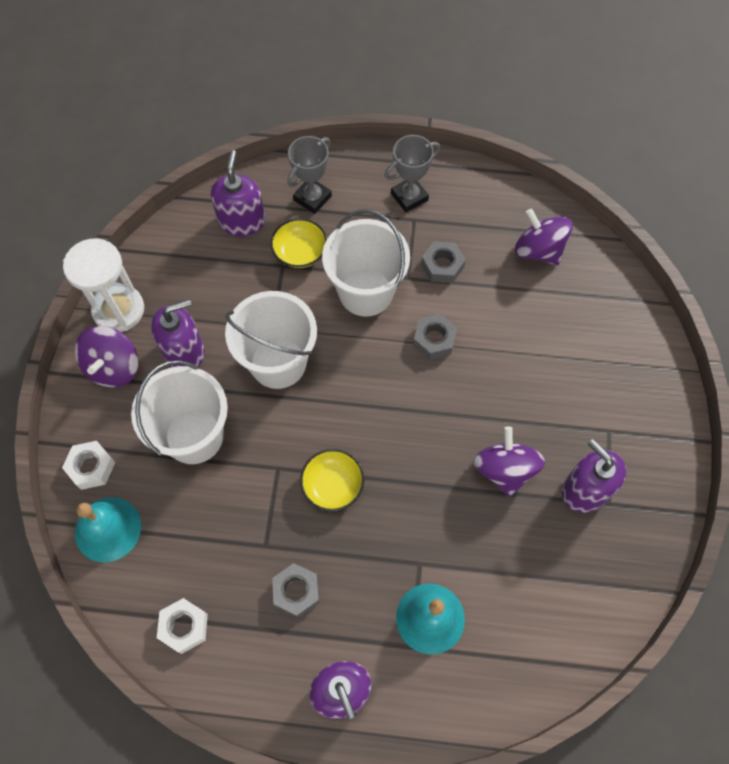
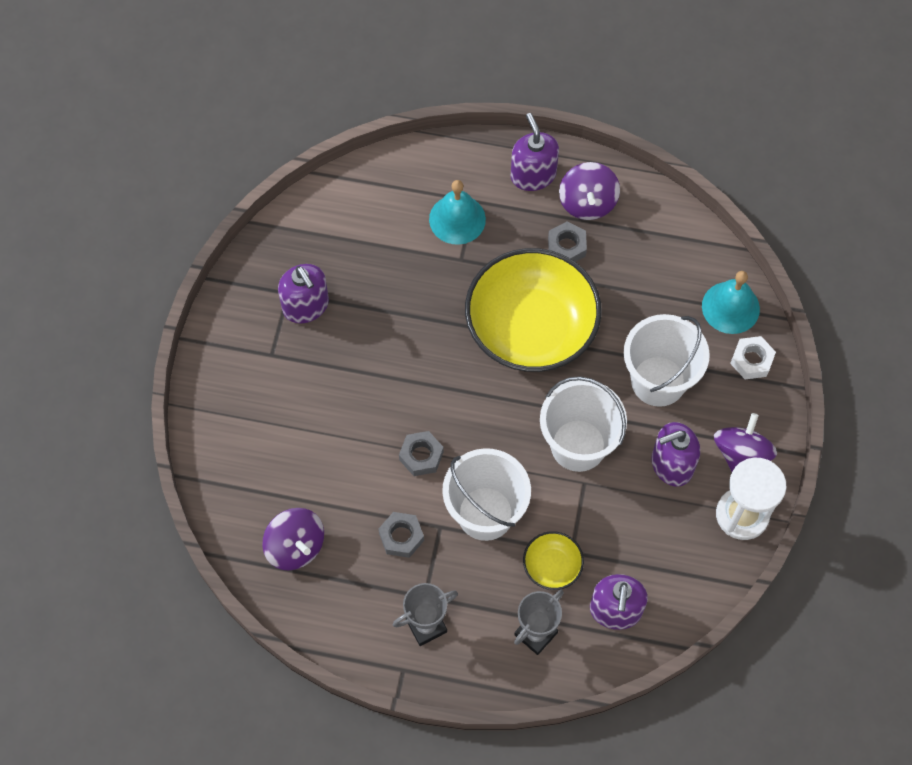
camera: 175 degrees left, 0 degrees up
(184, 626) = (659, 229): white nut -> none
(333, 485) = (531, 328): yellow bowl -> yellow bowl, size x2.35
(504, 470) = (374, 328): purple spinning top -> purple spinning top (587, 202)

